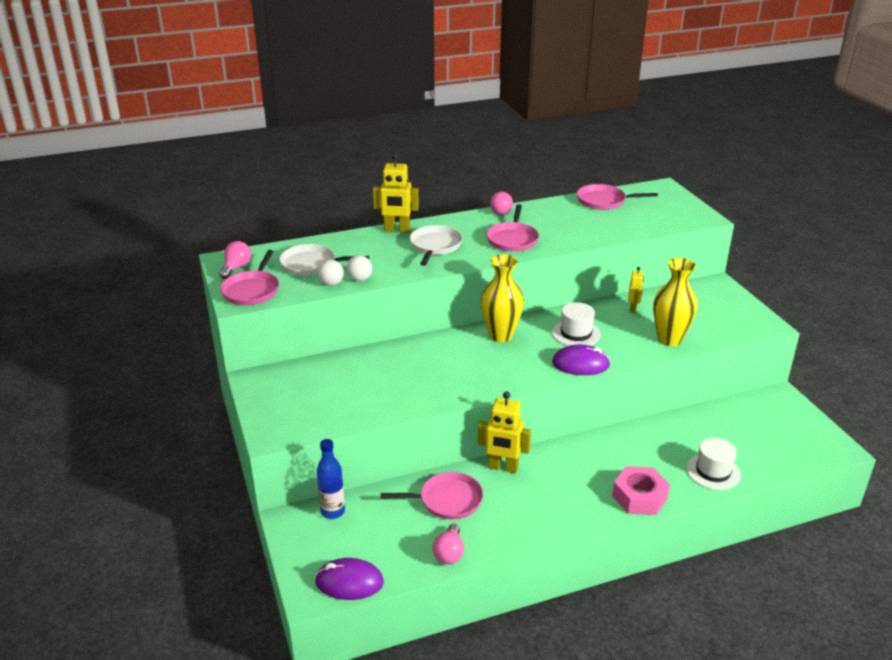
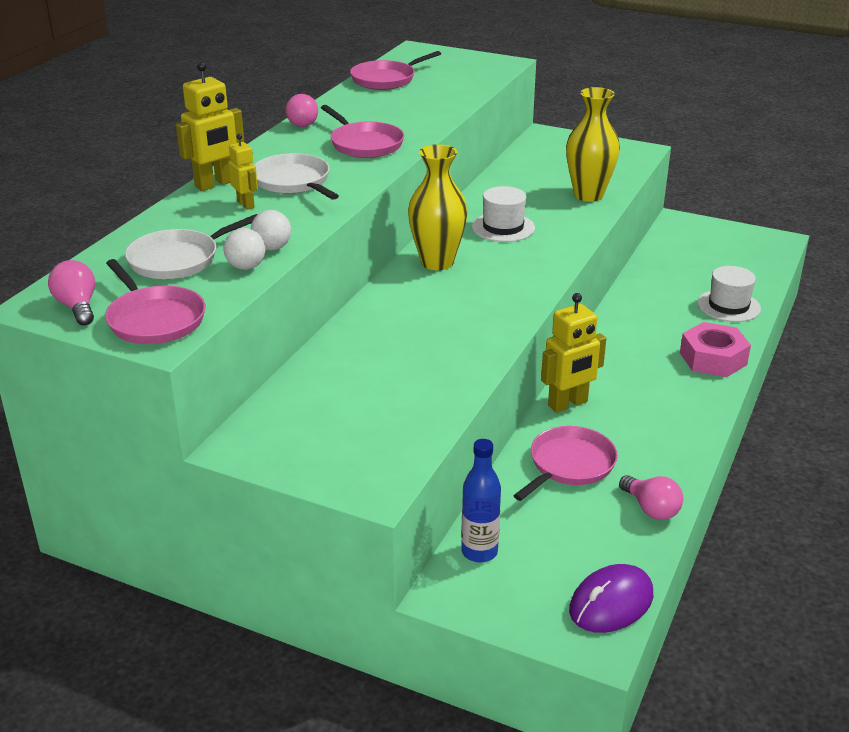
camera: 45 degrees left, 0 degrees up
(580, 364) = (555, 251): purple mouse -> none
(633, 308) = (513, 184): yellow robot -> yellow robot (246, 204)

